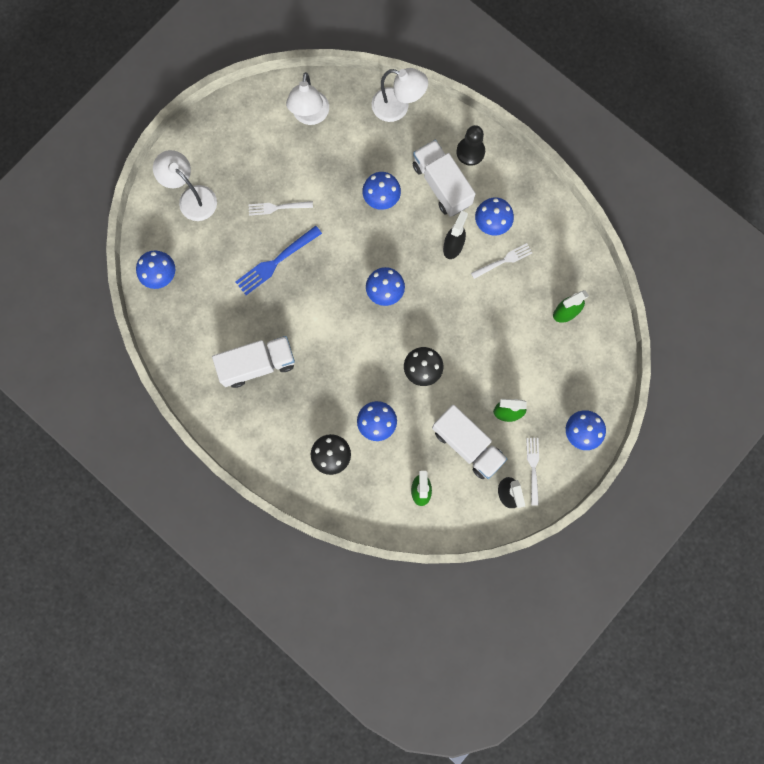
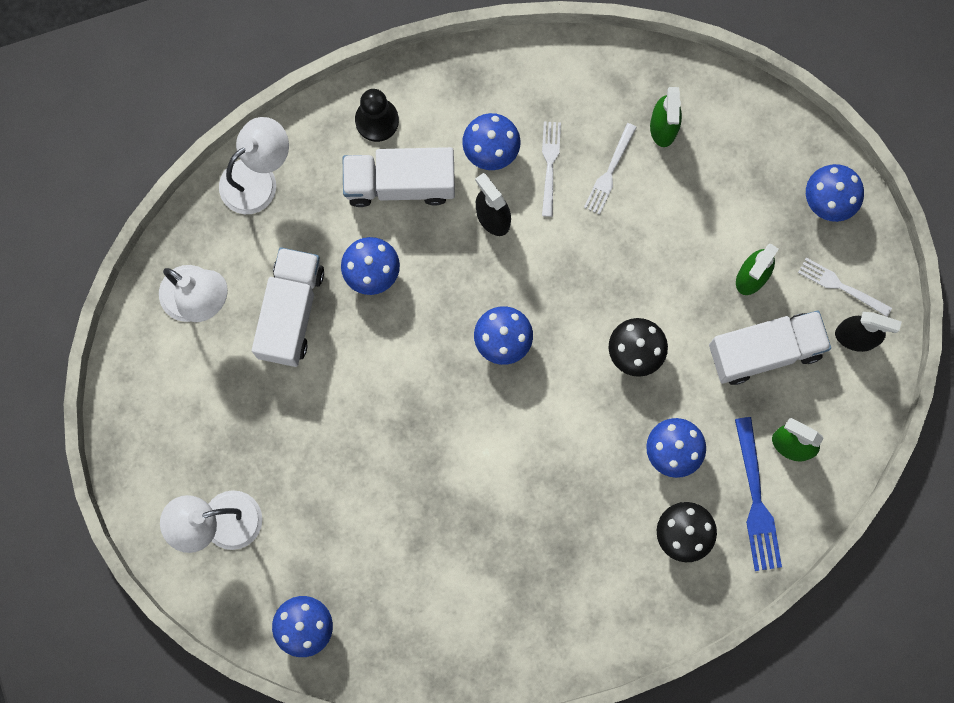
camera: 60 degrees left, 0 degrees up
(257, 364) = (505, 563): white truck -> white truck (290, 312)
(276, 262) = (378, 460): blue fork -> blue fork (756, 500)
(278, 207) = (303, 416): white fork -> white fork (610, 172)

